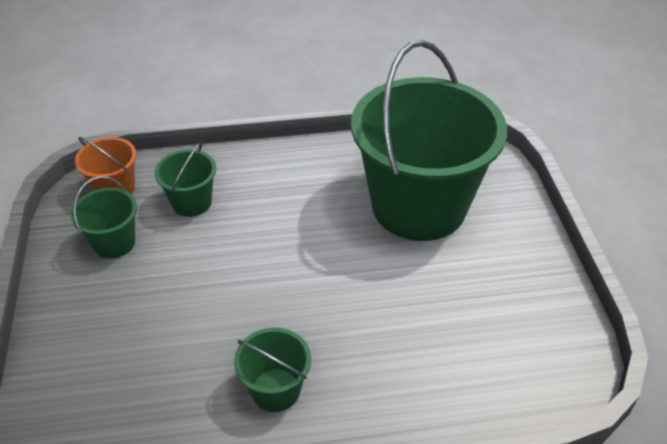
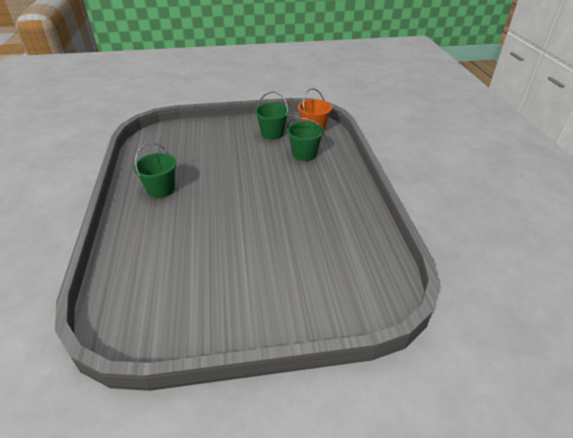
camera: 90 degrees right, 5 degrees down
(419, 206) = (306, 254): green bucket -> none

